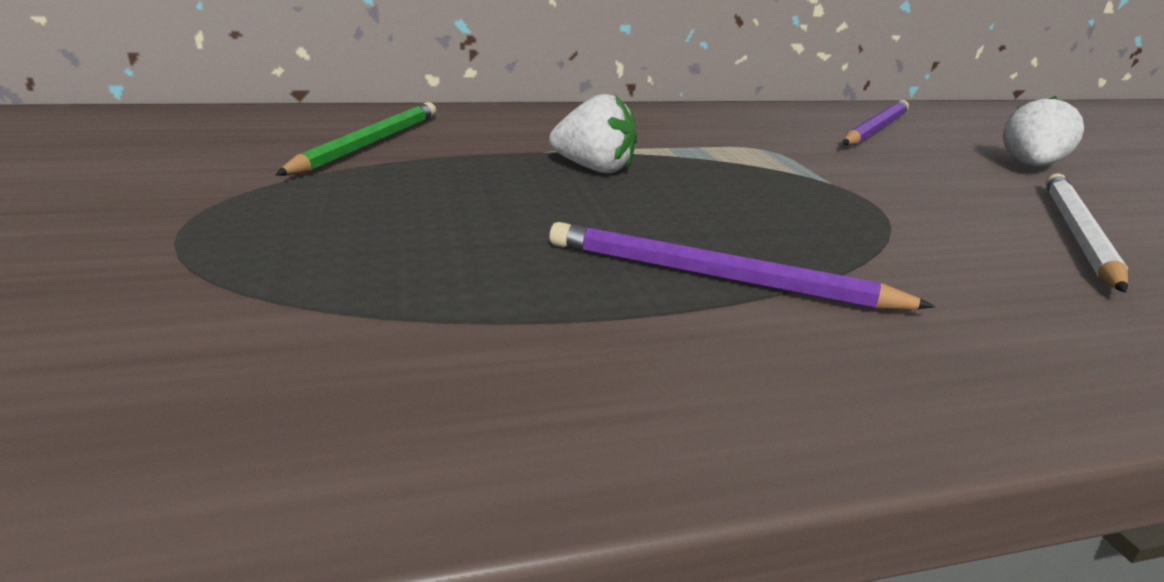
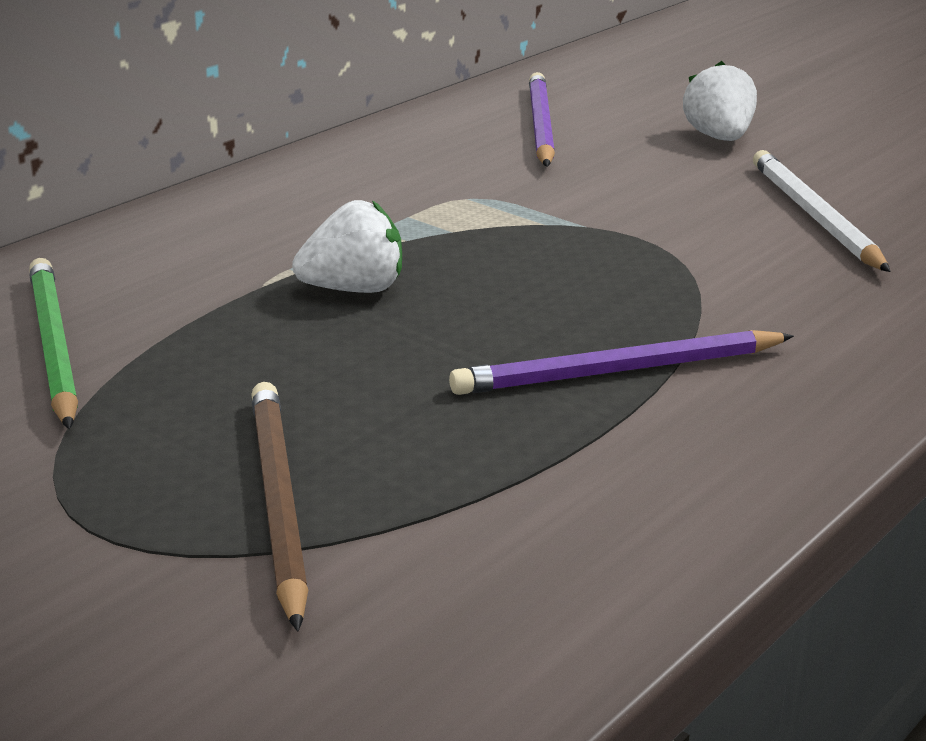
camera: 35 degrees left, 0 degrees up
(304, 262) = (277, 503): none -> brown pencil

